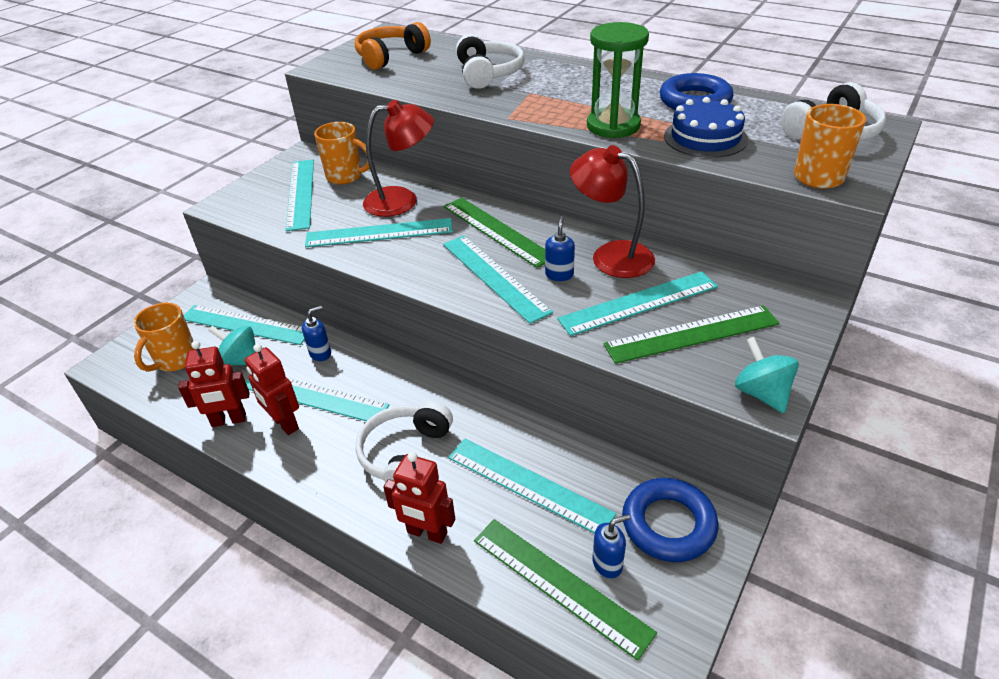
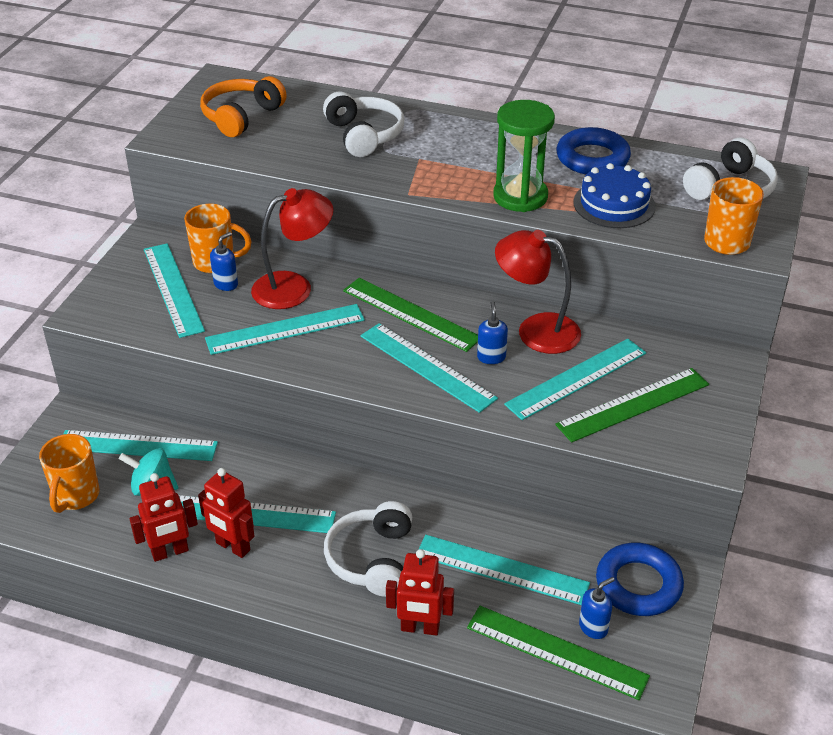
camera: 15 degrees left, 0 degrees up
(320, 353) = (238, 467): blue soap dispenser -> blue soap dispenser (226, 284)
(761, 393) = (706, 453): turquoise spinning top -> none

